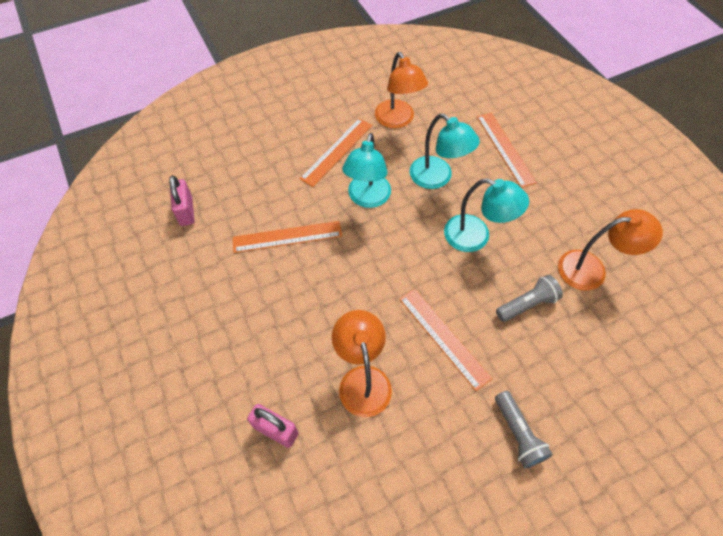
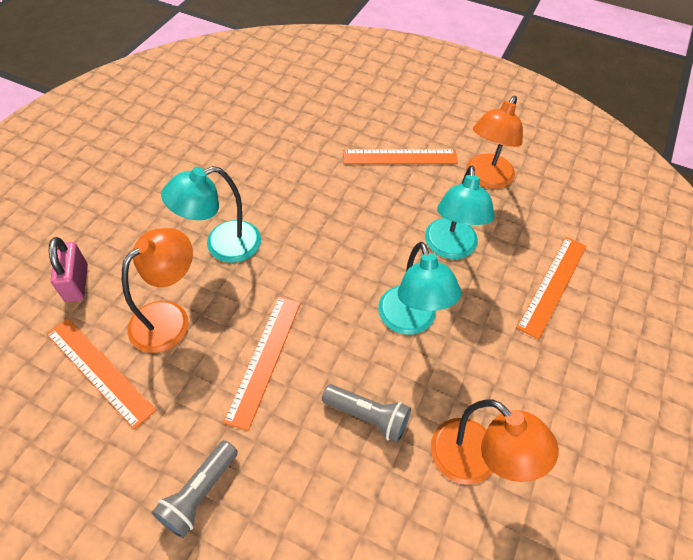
camera: 50 degrees right, 5 degrees down
(186, 211) = (242, 104): pink padlock -> none
(287, 236) = (275, 178): orange ruler -> orange ruler (100, 370)
(367, 198) = (370, 208): turquoise lamp -> turquoise lamp (222, 245)

